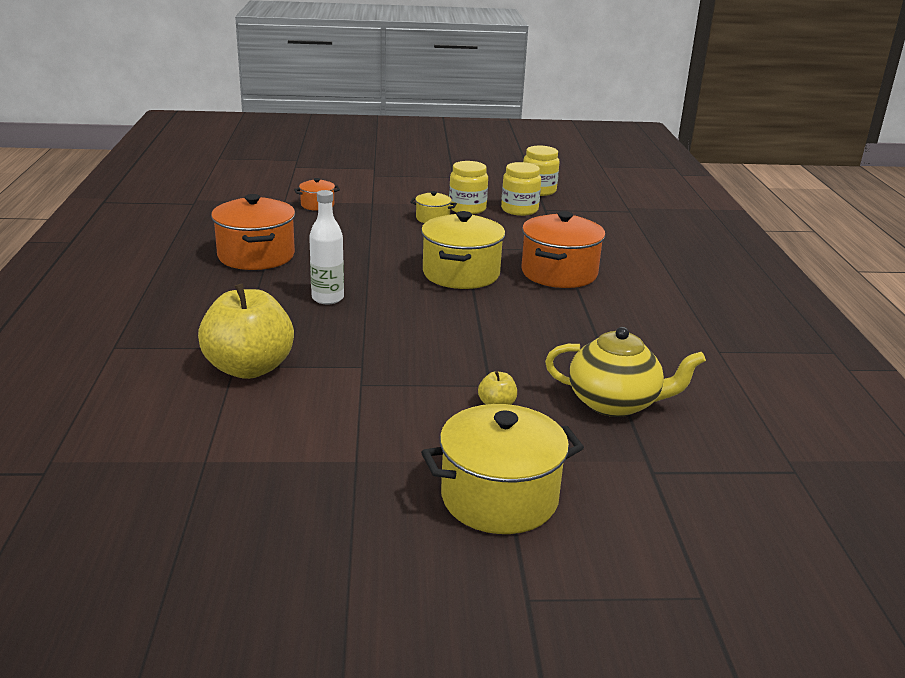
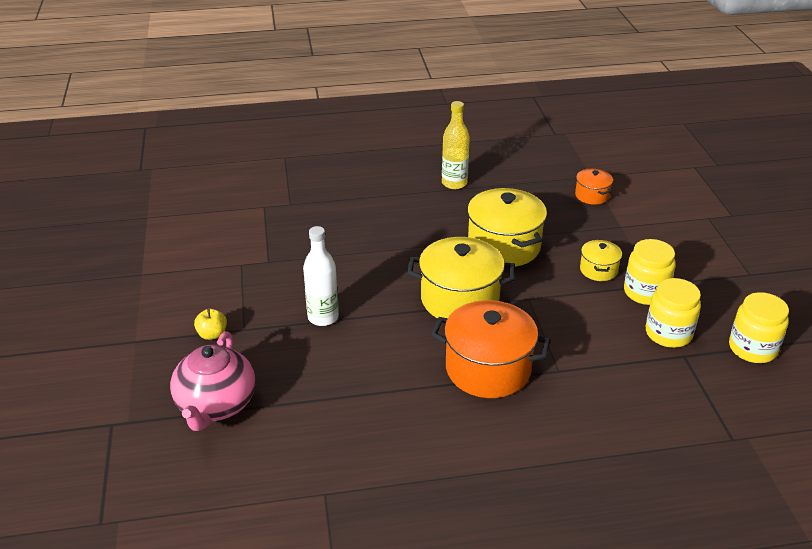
camera: 85 degrees right, 10 degrees up
(249, 368) = (260, 213): yellow apple -> none
(256, 256) = (454, 183): orange pot -> yellow bottle
(327, 298) = (382, 230): white bottle -> white bottle (323, 317)
(499, 498) = (90, 341): yellow pot -> yellow pot (504, 246)
(615, 403) = (216, 405): yellow teapot -> pink teapot

